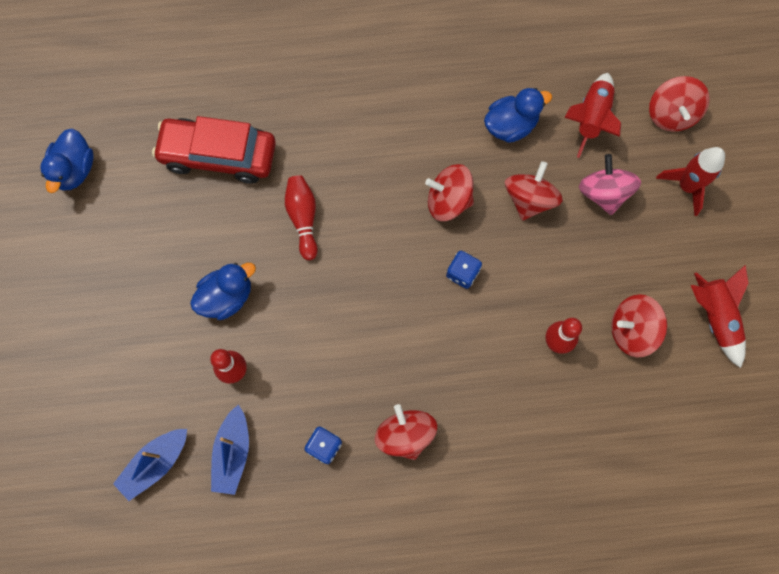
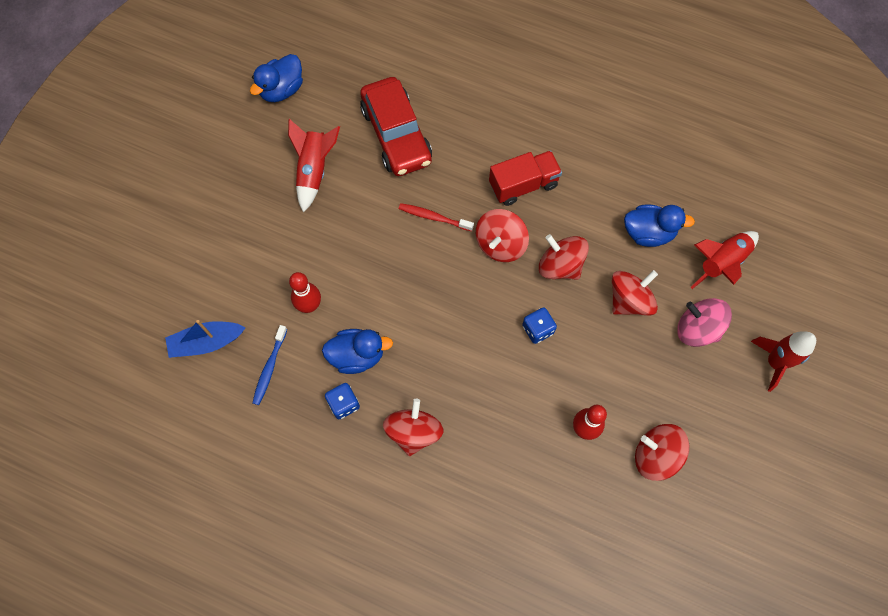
camera: 30 degrees right, 5 degrees down
(218, 155) = (396, 135): red car -> red car turned 150 degrees counterclockwise
(226, 297) = (338, 245): blue duck -> blue duck (357, 355)
(232, 453) = (269, 368): blue boat -> blue toothbrush
(303, 218) = (434, 217): red bowling pin -> red toothbrush
(369, 140) = (523, 185): none -> red truck
(604, 192) = (697, 329): pink spinning top -> pink spinning top turned 75 degrees counterclockwise
(671, 114) = (796, 295): red spinning top -> red spinning top (500, 244)
(714, 317) = (736, 486): red rocket -> red rocket (314, 170)

